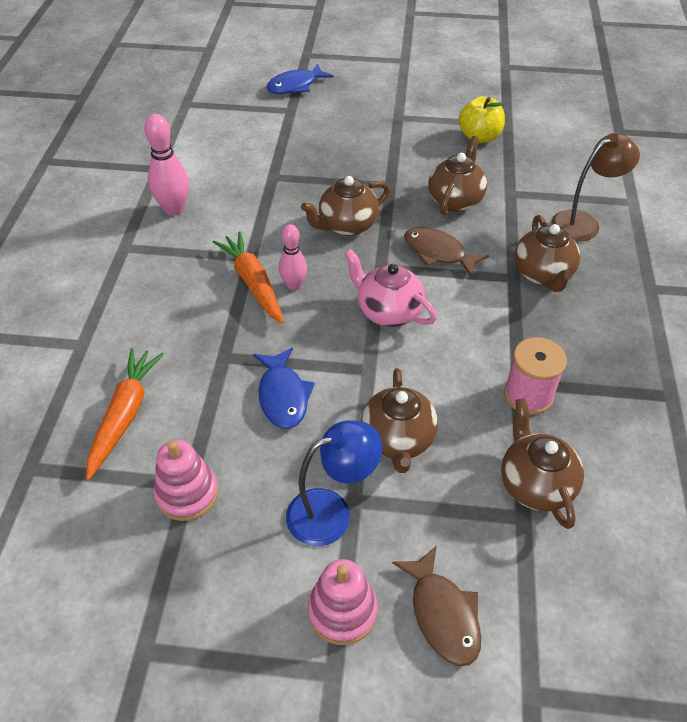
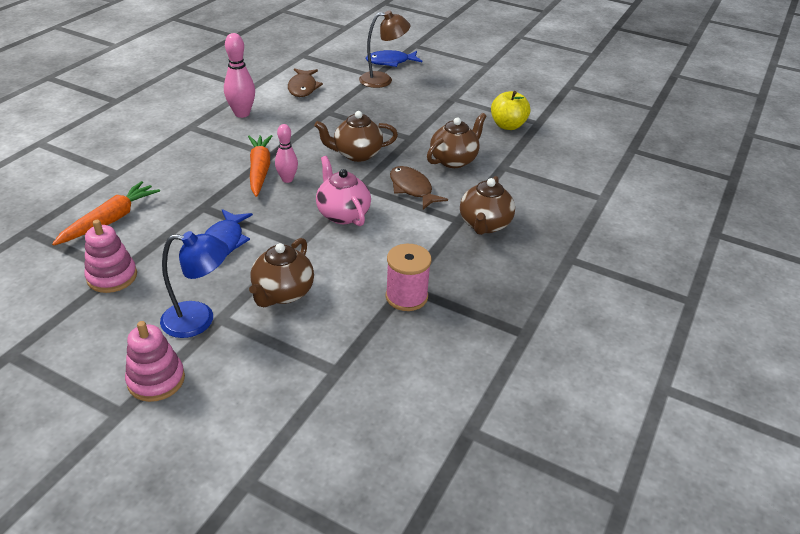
camera: 20 degrees right, 10 degrees down
(443, 614) = (224, 408): brown fish -> brown fish (303, 88)
(535, 484) = (363, 354): brown teapot -> none
(583, 222) = (548, 201): brown lamp -> brown lamp (383, 80)

